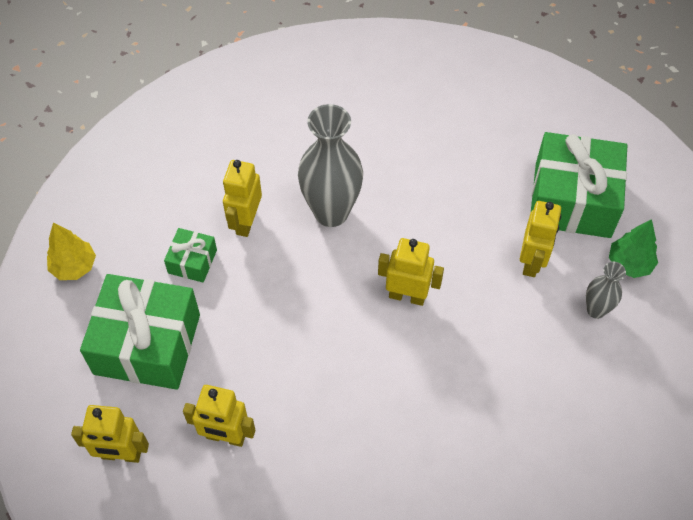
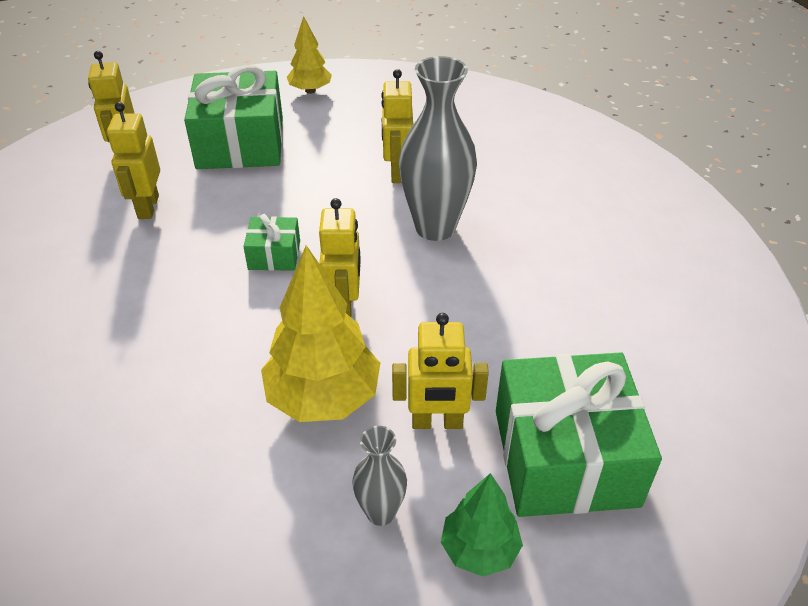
camera: 75 degrees right, 15 degrees down
(192, 261) = (338, 150): green gift -> green gift (274, 255)
(246, 222) = (397, 172): yellow robot -> yellow robot turned 90 degrees counterclockwise
(495, 326) = (323, 398): none -> yellow tree

